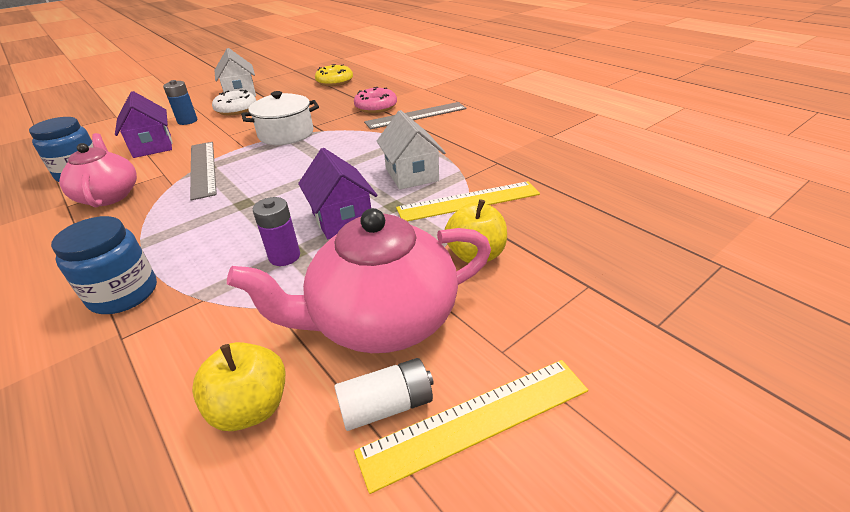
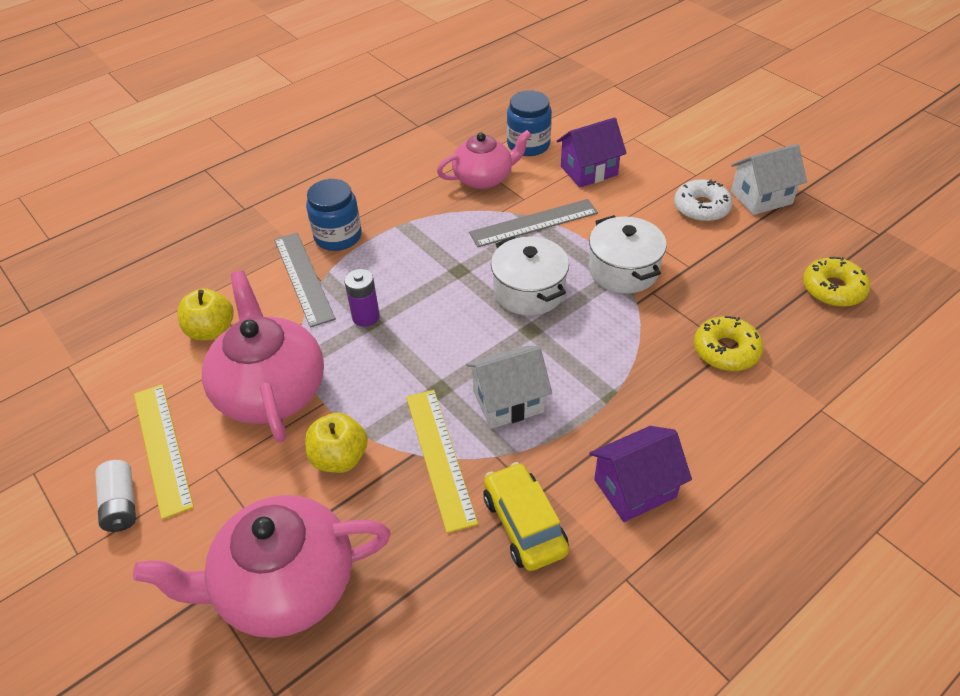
camera: 90 degrees right, 10 degrees up
(187, 121) = (659, 176): blue battery -> none
(290, 169) = (529, 291): none -> white pot
(342, 219) = (419, 348): purple house -> purple house (635, 488)
(376, 107) = (726, 350): pink donut -> yellow donut
(386, 406) = (190, 399): white battery -> white battery (121, 504)
(416, 115) = (696, 401): grey ruler -> grey ruler (304, 278)
(522, 166) = (524, 524): none -> yellow car
(623, 273) = (284, 585): none -> pink teapot

